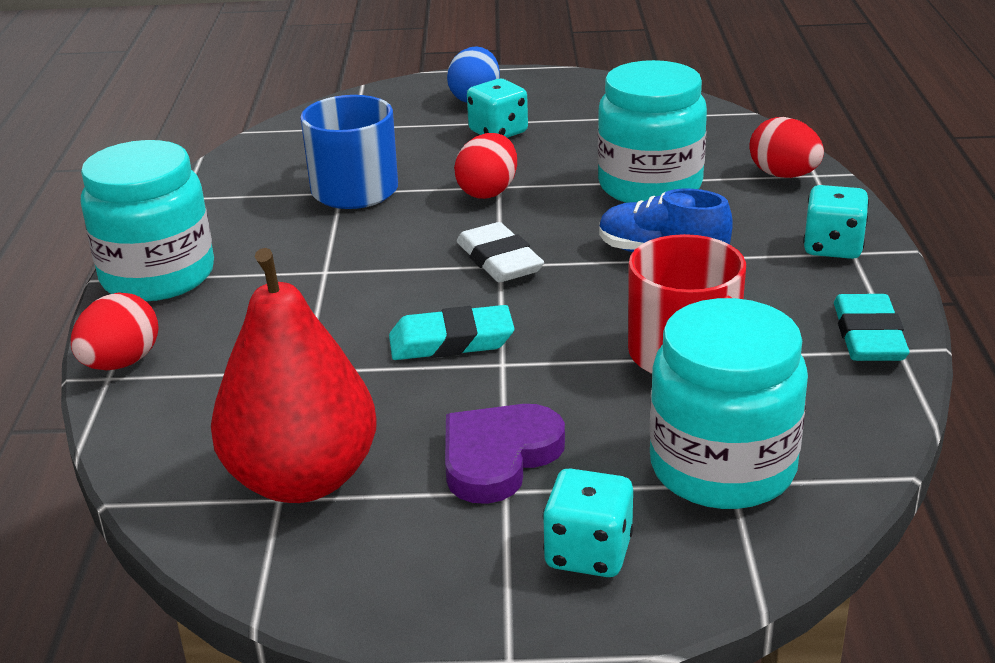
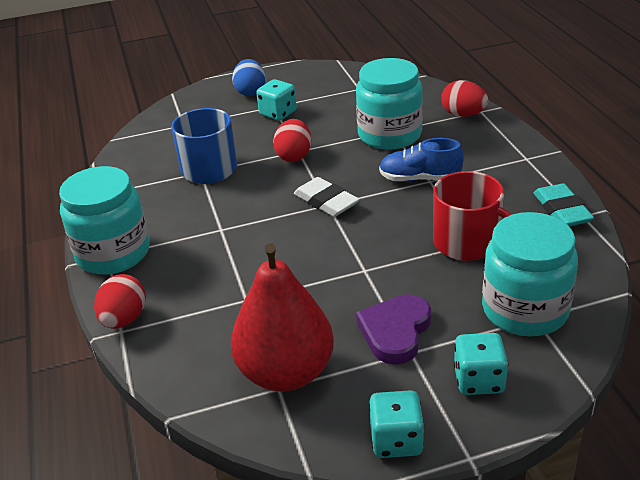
camera: 15 degrees left, 5 degrees up
(451, 341) = (326, 261): turquoise eraser -> none
(833, 247) = (514, 157): turquoise dice -> turquoise dice (396, 440)

